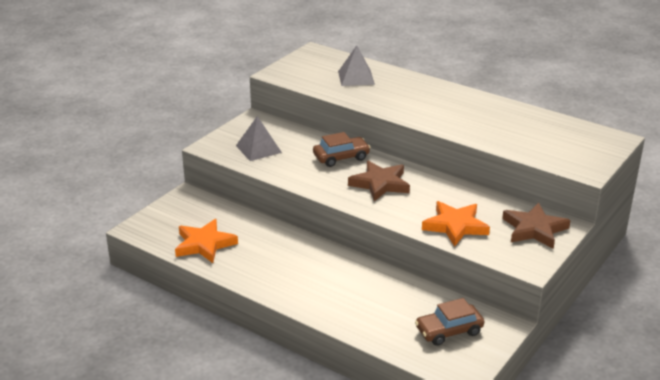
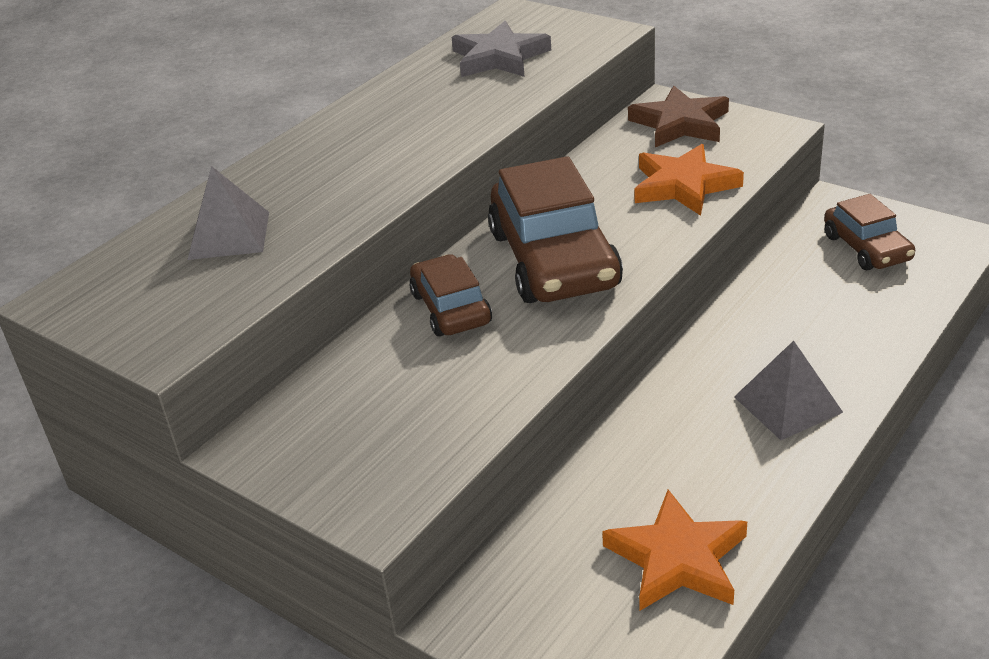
camera: 85 degrees left, 5 degrees up
(258, 149) = (400, 428): grey pyramid -> grey pyramid (787, 404)
(380, 184) = (554, 260): brown star -> brown car
(544, 135) = (499, 57): none -> grey star

